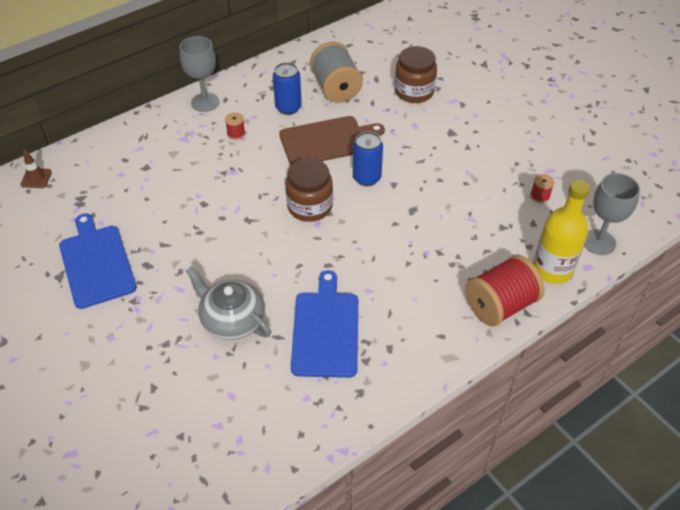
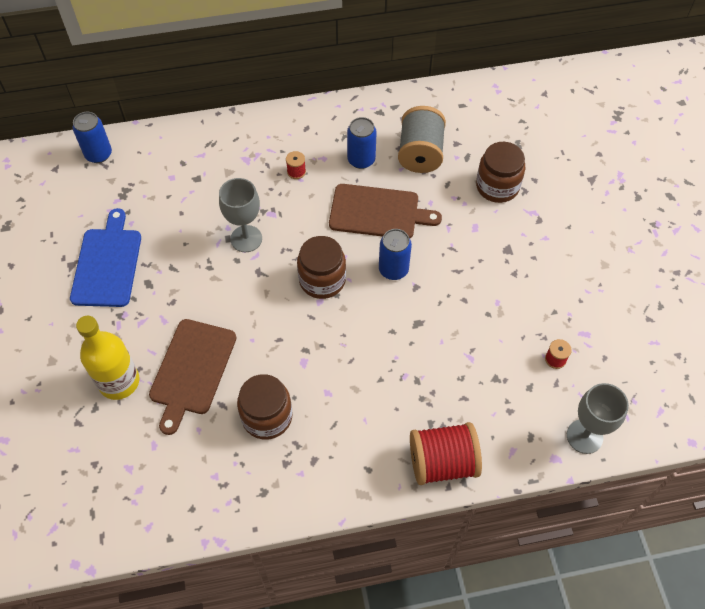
camera: 25 degrees right, 10 degrees up
(36, 178) = (98, 154): brown traffic cone -> blue can
(205, 102) = (286, 125): grey goblet -> grey goblet (246, 239)
(232, 319) = (192, 370): grey teapot -> brown cutting board
(325, 330) = (267, 417): blue cutting board -> brown jar
(552, 269) = (517, 446): yellow bottle -> yellow bottle (119, 381)

